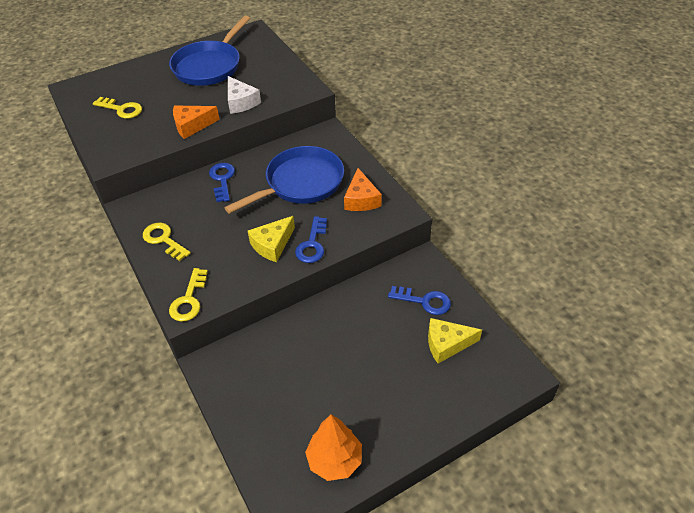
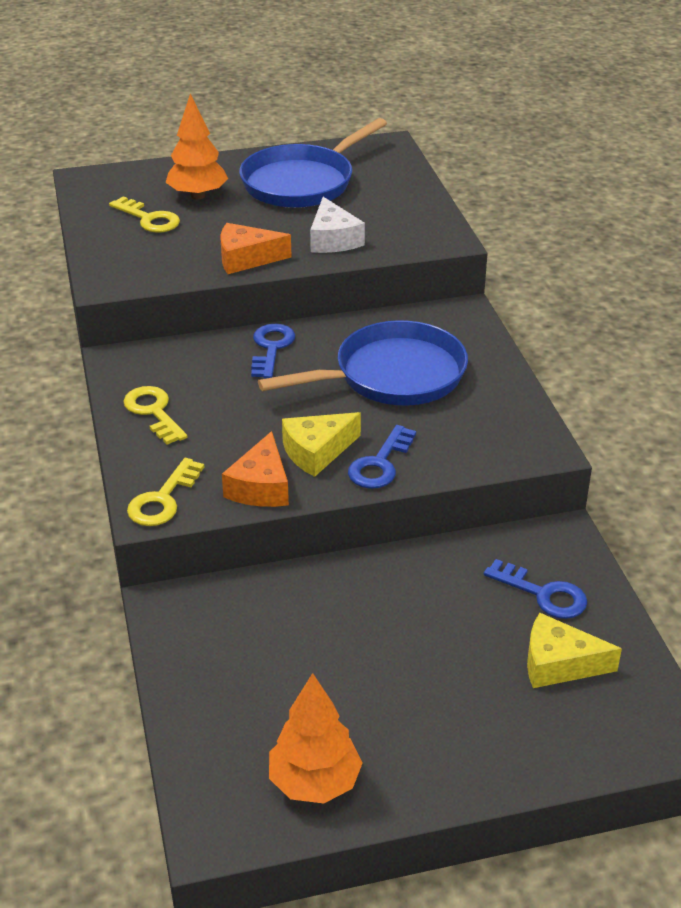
camera: 15 degrees right, 10 degrees down
(147, 87) = (198, 196): none -> orange tree
(361, 199) = (482, 416): orange cheese -> orange cheese (260, 486)

